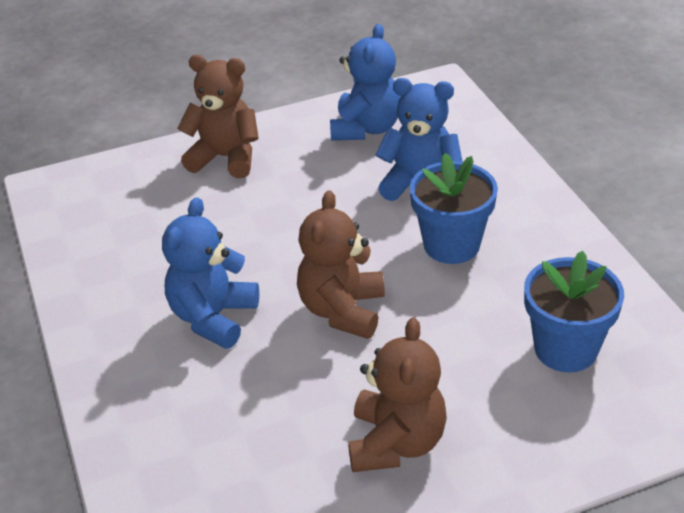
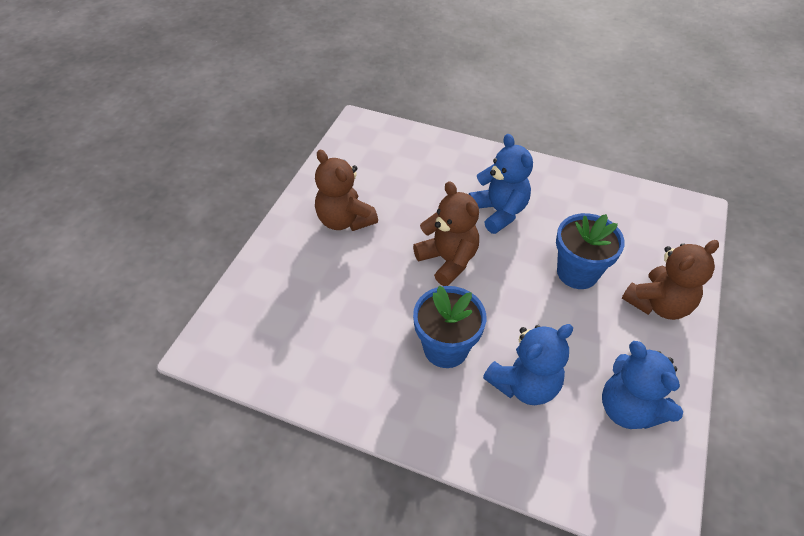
camera: 130 degrees right, 10 degrees up
(565, 349) = (311, 325): blue flower pot -> blue flower pot (577, 272)

